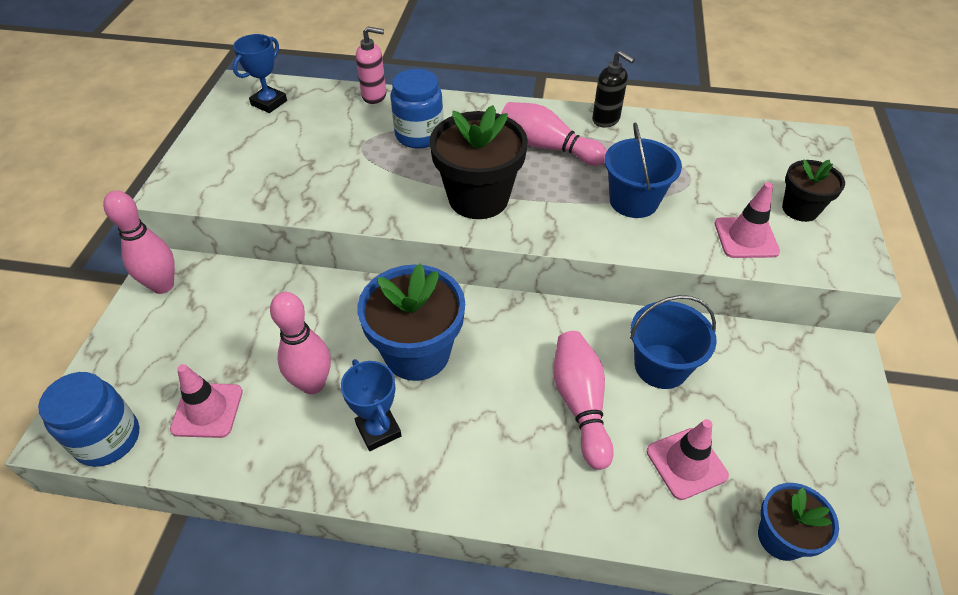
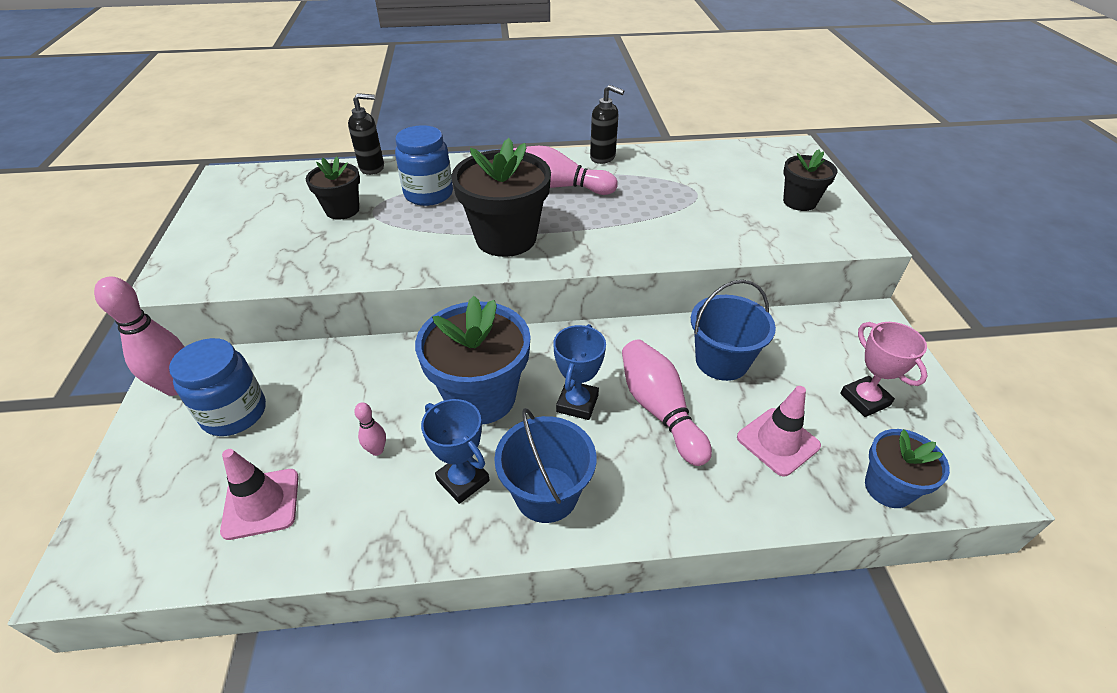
camera: 15 degrees left, 5 degrees down
(108, 439) = (143, 563): blue jar -> blue jar (234, 413)
(269, 103) = (261, 188): blue trophy -> blue trophy (577, 403)
(312, 384) = (377, 450): pink bowling pin -> pink bowling pin, size x0.48
(335, 140) = (342, 210): none -> black flower pot
(374, 96) = (372, 168): pink soap dispenser -> black soap dispenser
(633, 201) = (653, 218): blue bucket -> blue bucket (546, 494)
(746, 238) = (764, 231): pink traffic cone -> none
(795, 440) = (864, 399): none -> pink trophy

